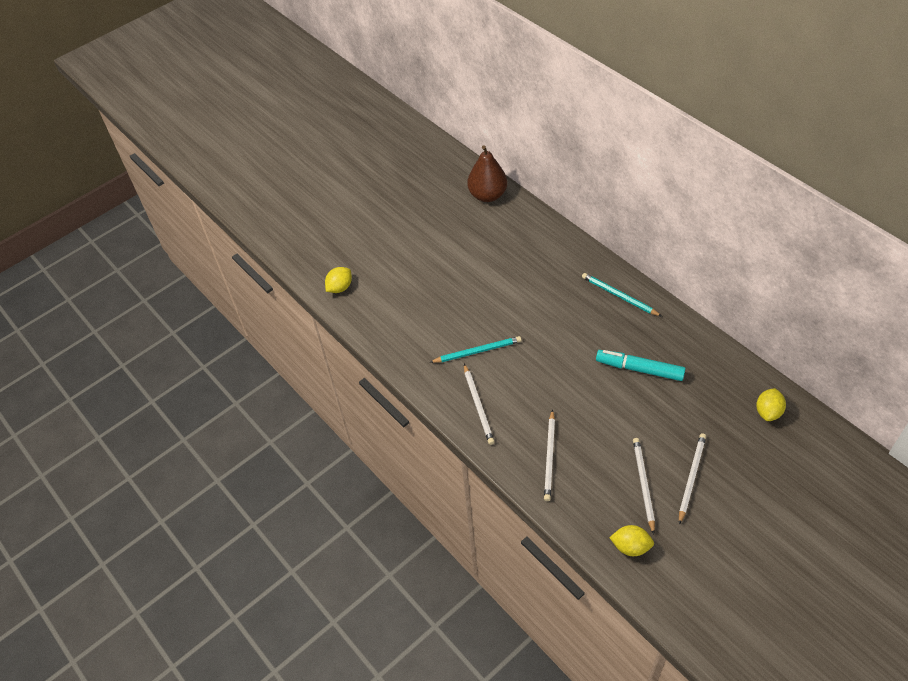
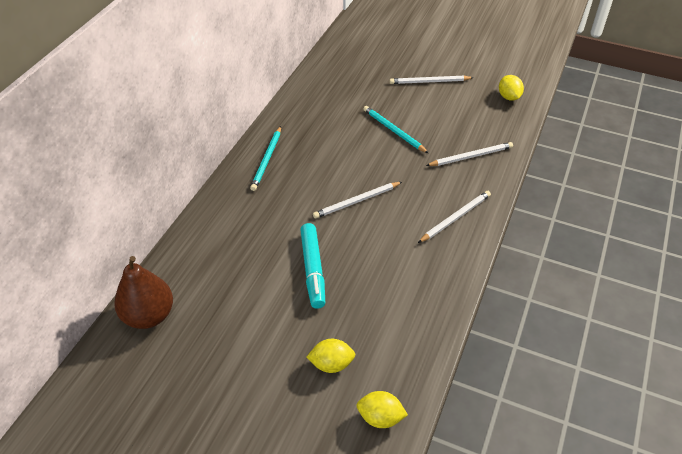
camera: 120 degrees left, 5 degrees down
(477, 351) = (394, 240): turquoise pencil -> turquoise pencil (393, 131)
(639, 369) = (346, 128): turquoise marker -> turquoise marker (313, 269)
(643, 484) = (454, 102): white pencil -> white pencil (356, 201)
(768, 412) = (345, 58): yellow lemon -> yellow lemon (331, 364)

